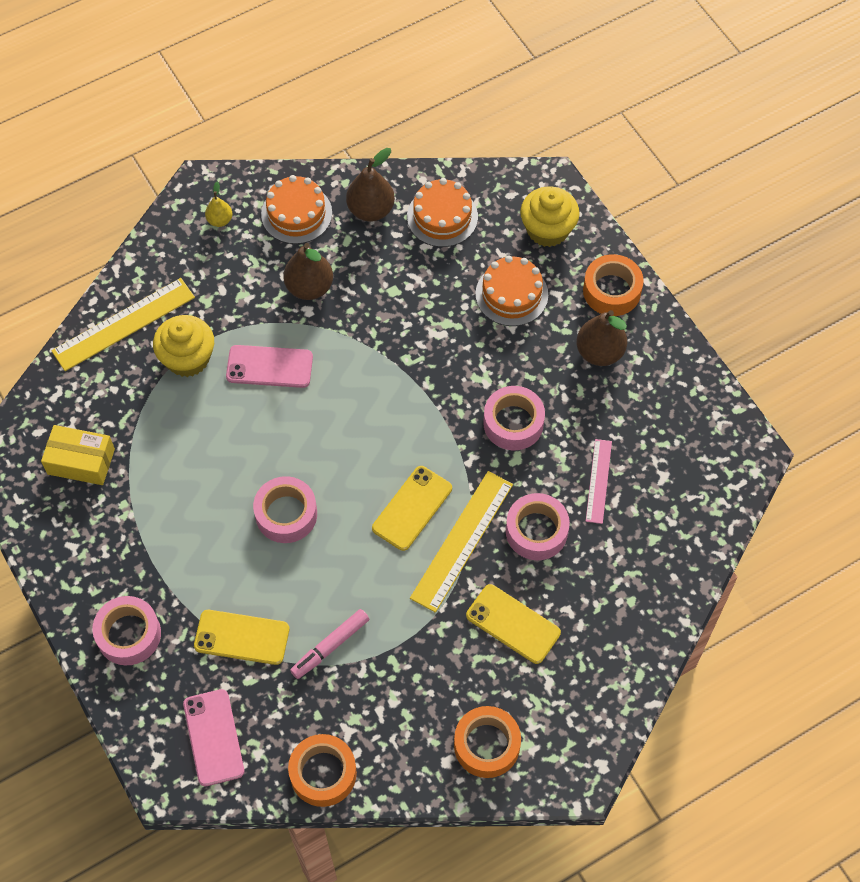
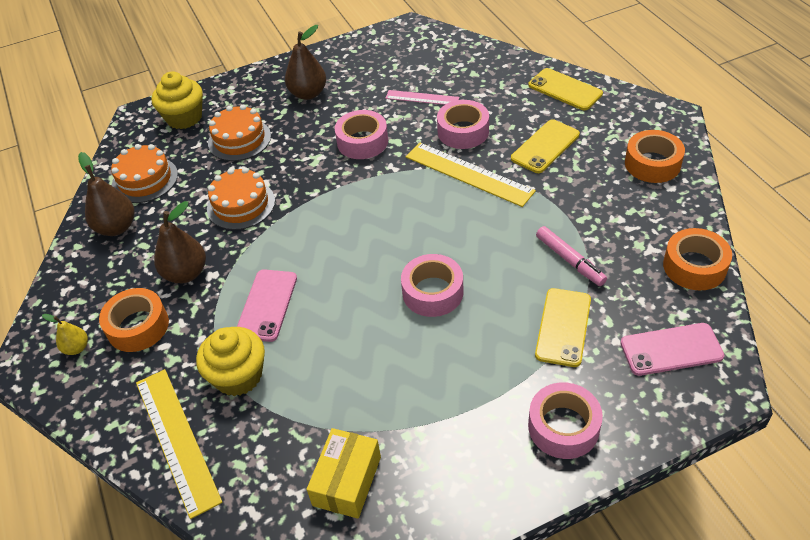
camera: 80 degrees left, 15 degrees down
(296, 213) = (96, 283): orange cake -> orange cake (241, 205)
(412, 508) = (435, 204): yellow phone -> yellow phone (565, 89)
(611, 291) = (254, 86): orange tape -> orange tape (138, 326)

